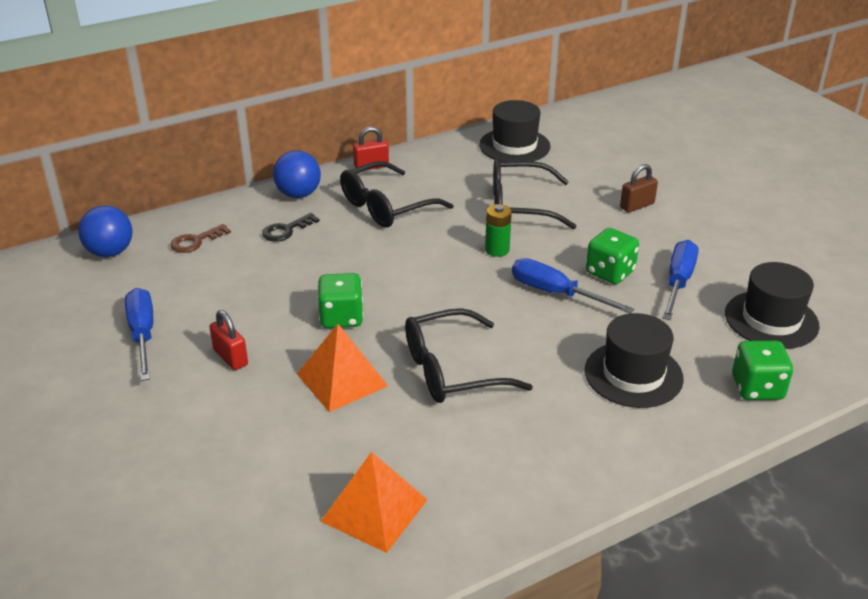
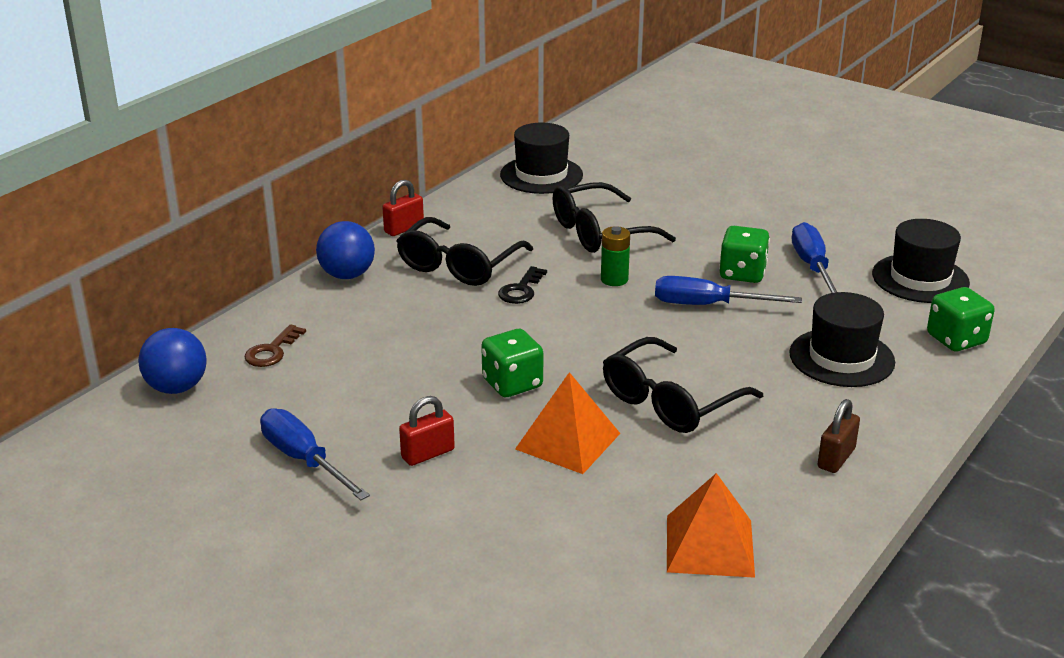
camera: 25 degrees left, 5 degrees down
(230, 357) = (428, 454): red padlock -> red padlock turned 60 degrees counterclockwise
(286, 230) = (368, 314): black key -> black key (521, 290)
(637, 206) = (714, 206): brown padlock -> brown padlock (836, 458)

